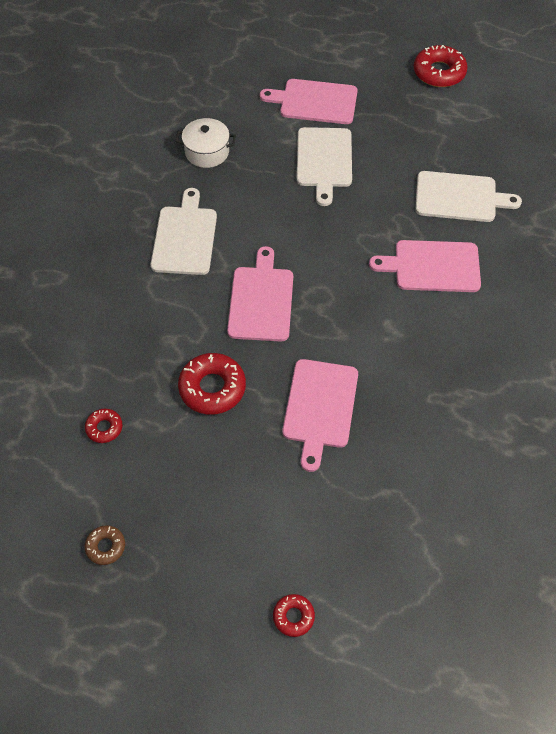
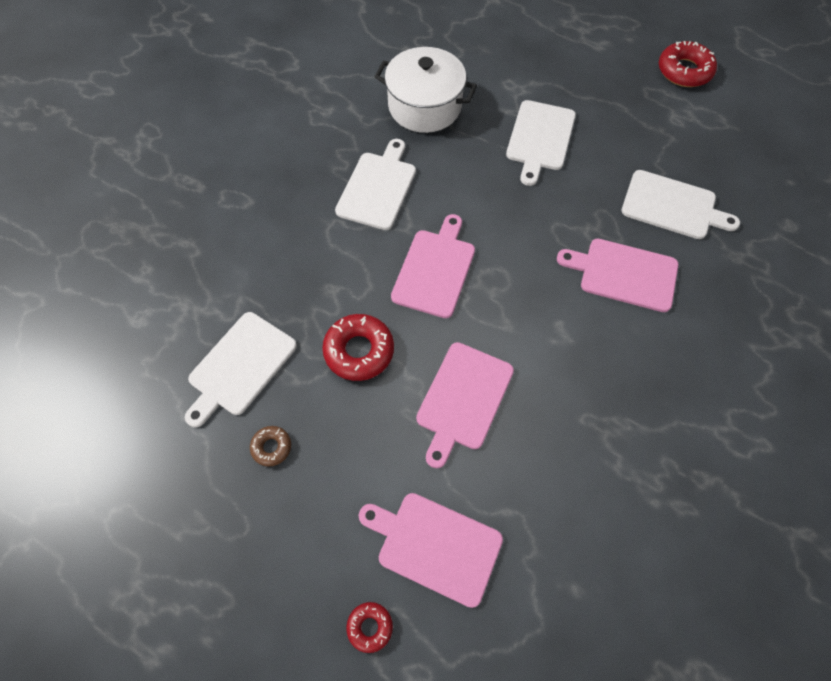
camera: 15 degrees right, 5 degrees up
(104, 428) = (240, 366): red donut -> white cutting board
(105, 546) = (202, 493): brown donut -> brown donut (271, 447)
(207, 152) = (424, 106): white pot -> white pot, size x1.63
(315, 102) = (547, 76): pink cutting board -> pink cutting board (435, 546)

